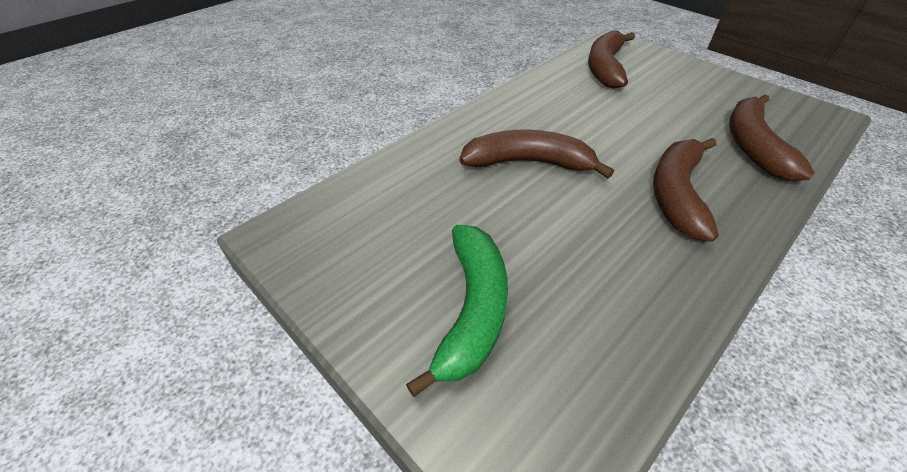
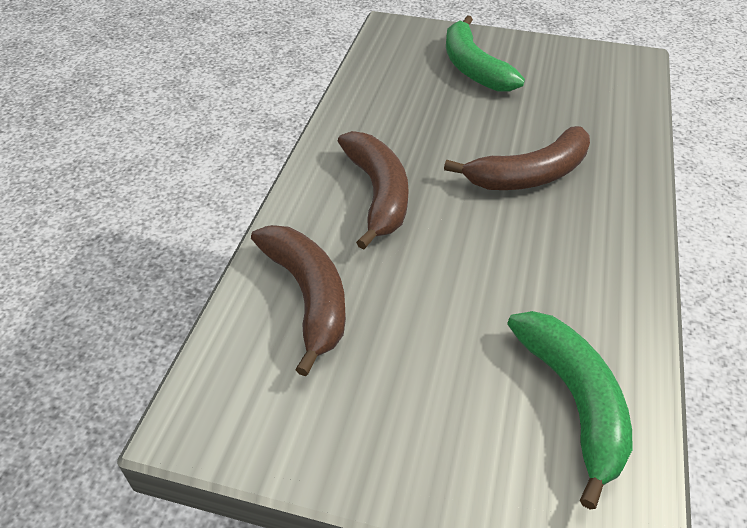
camera: 150 degrees right, 0 degrees up
(605, 67) = (573, 401): brown banana -> green banana

